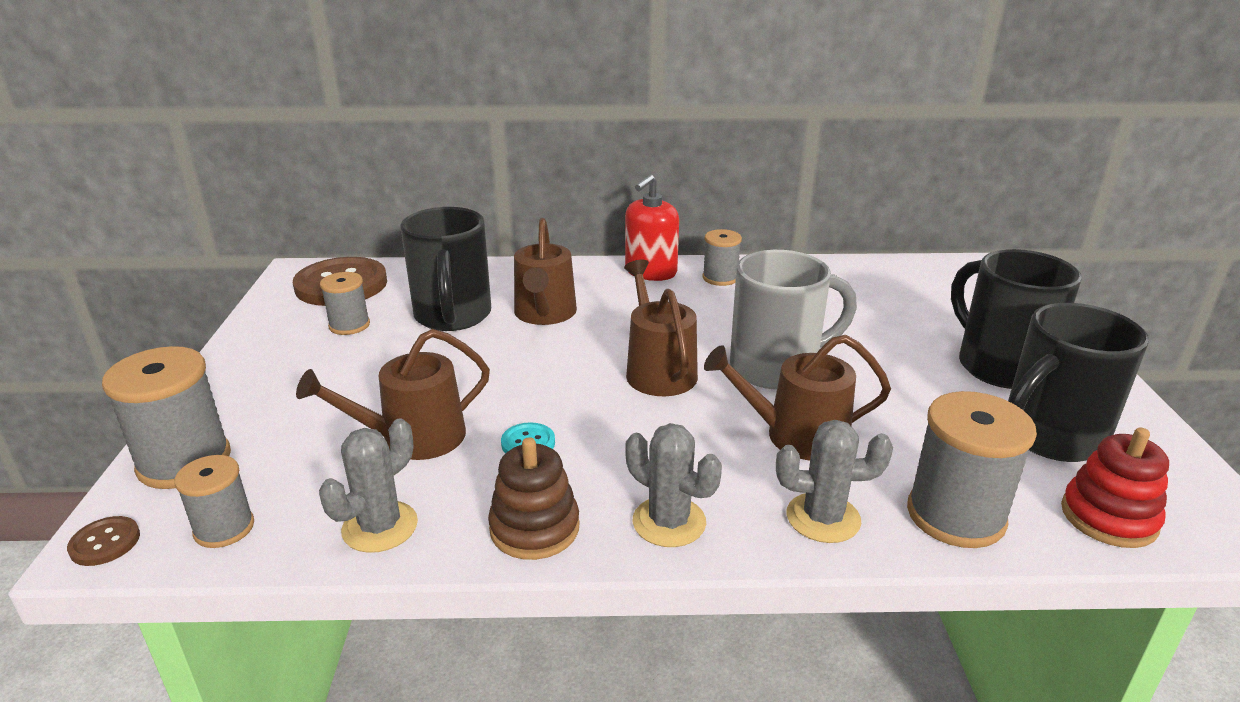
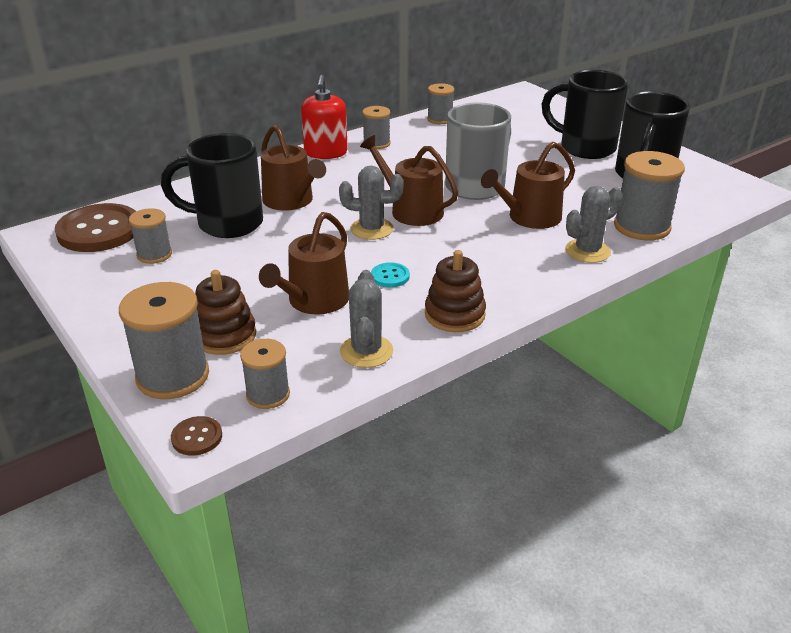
camera: 35 degrees left, 5 degrees up
(284, 439) = (224, 336): none -> brown stacking toy
(453, 317) = (227, 224): black mug -> black mug turned 135 degrees clockwise
(669, 522) = (519, 283): grey cactus -> grey cactus (371, 229)
(834, 271) = (440, 119): none -> grey spool
(1108, 517) = (700, 203): red stacking toy -> none

